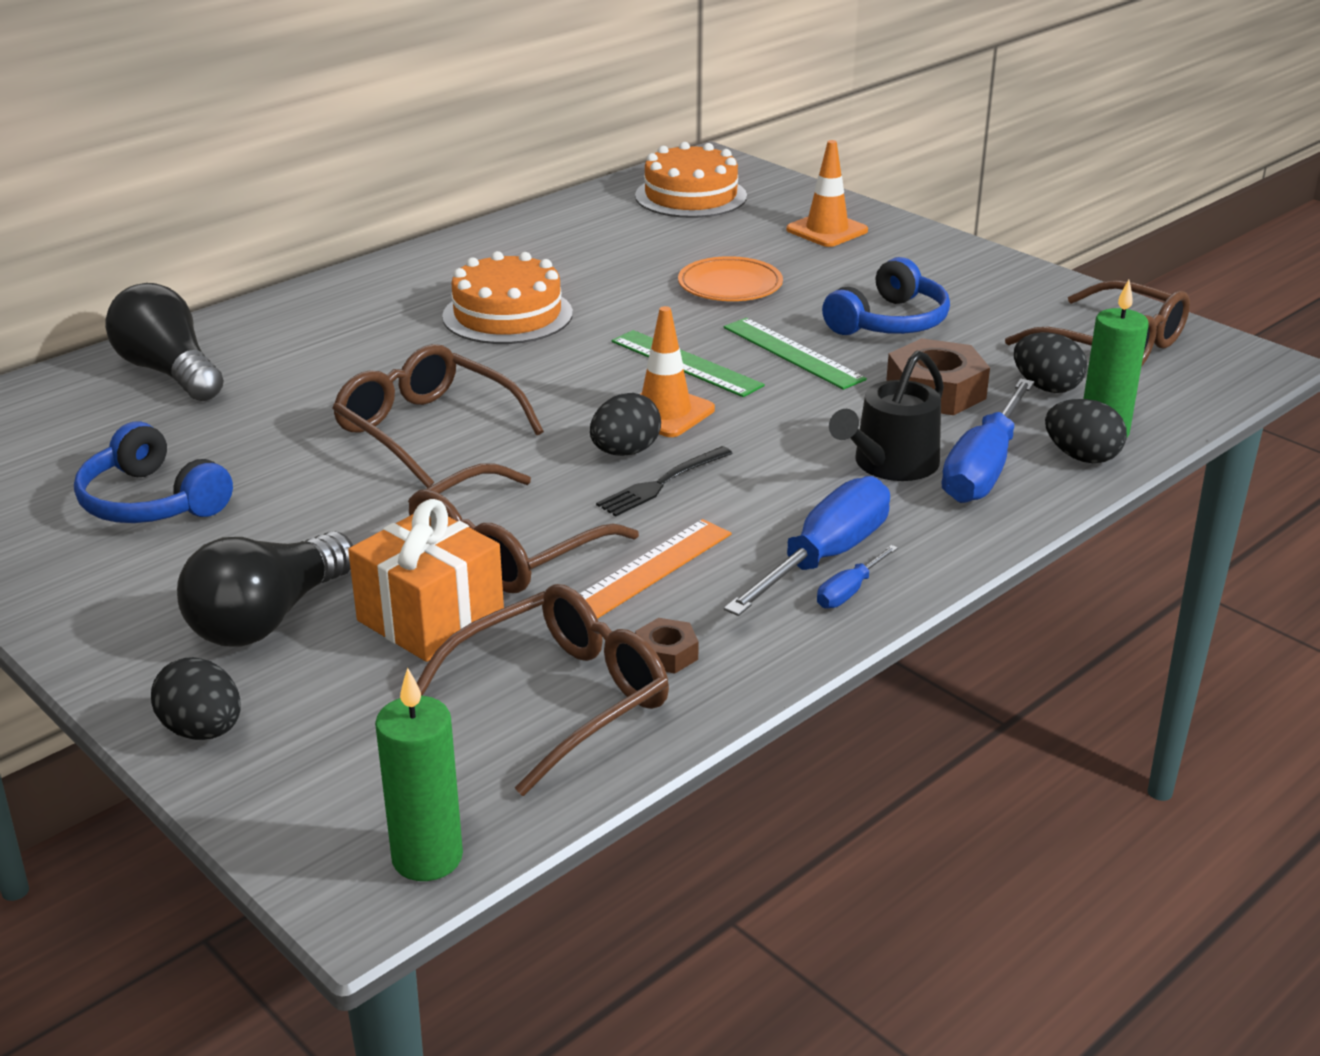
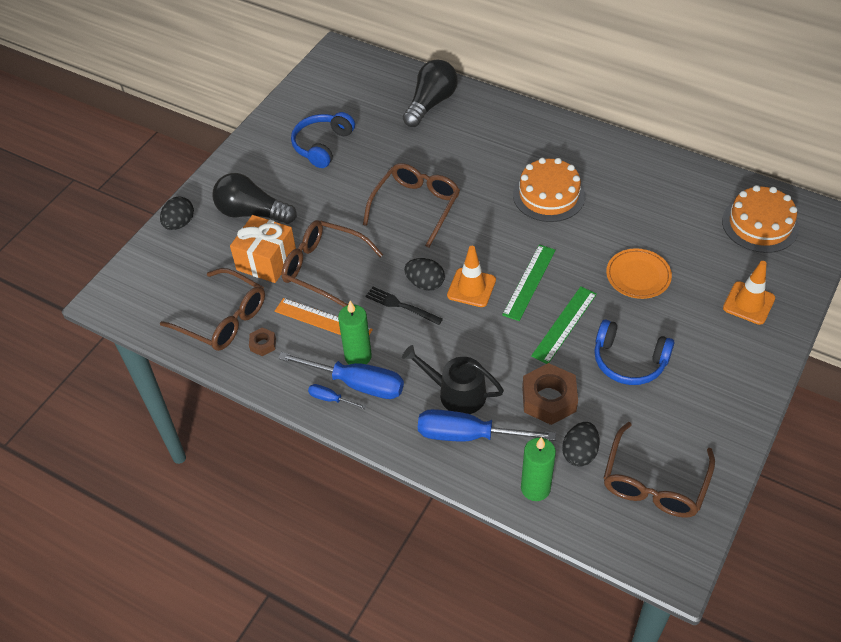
camera: 75 degrees right, 20 degrees up
(427, 857) = (124, 310): green candle -> green candle (358, 356)
(1081, 457) = (500, 480): black egg -> none

